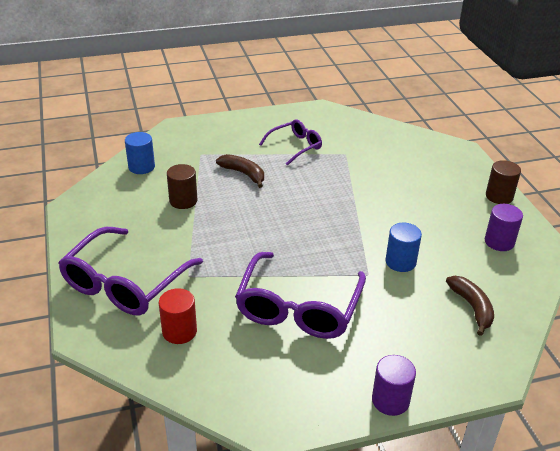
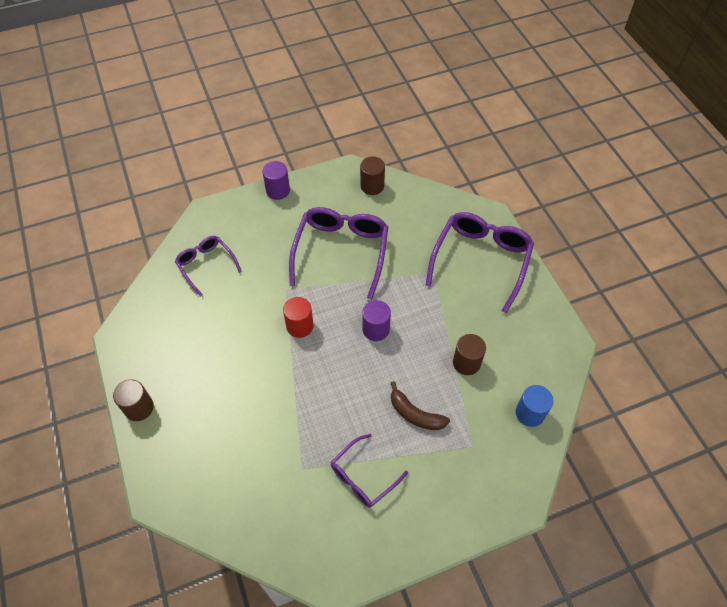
camera: 175 degrees right, 20 degrees up
(179, 331) = (425, 224): red cylinder -> red cylinder (300, 326)
(242, 394) = (372, 186): none -> brown cylinder
(400, 262) = (256, 305): blue cylinder -> none
(472, 307) = (206, 265): brown banana -> purple glasses
(499, 242) = (161, 339): purple cylinder -> purple cylinder (376, 329)

